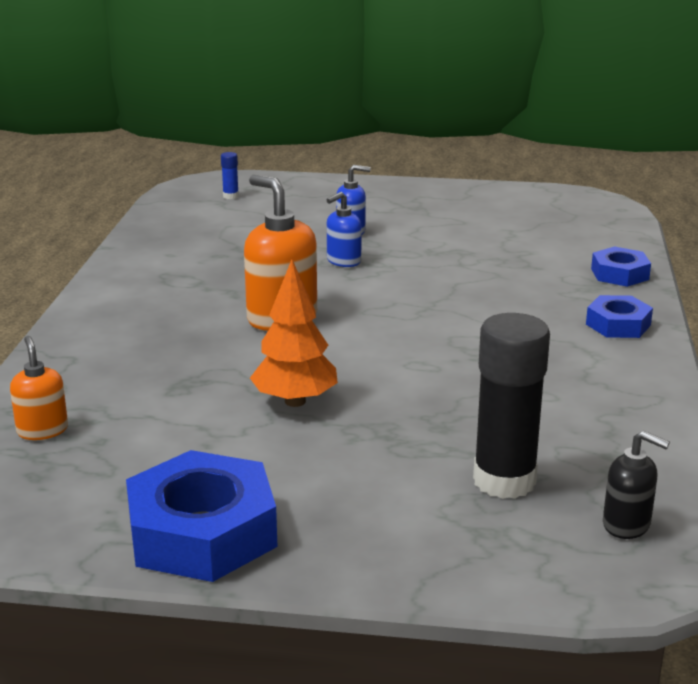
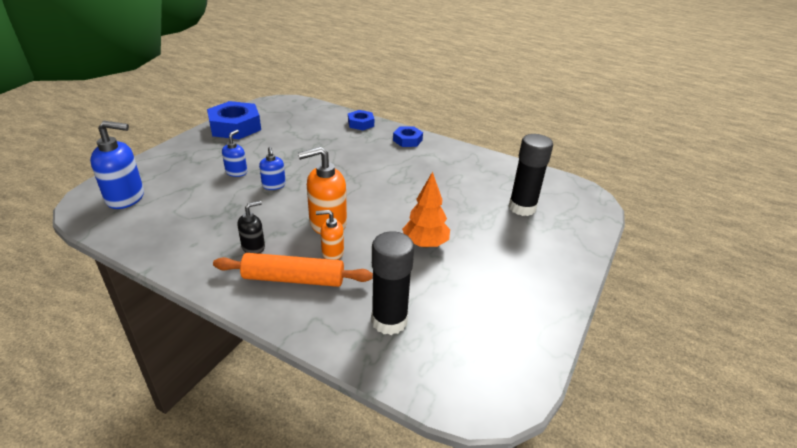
camera: 70 degrees left, 10 degrees up
(42, 430) = (406, 349): orange soap dispenser -> orange soap dispenser (332, 253)
(93, 407) = (389, 321): none -> black glue stick
(141, 326) = (293, 279): none -> orange rolling pin
(202, 532) = (538, 304): blue nut -> blue nut (235, 127)
(230, 196) = (126, 198): blue glue stick -> blue soap dispenser
(627, 525) = (561, 192): black soap dispenser -> black soap dispenser (253, 247)

